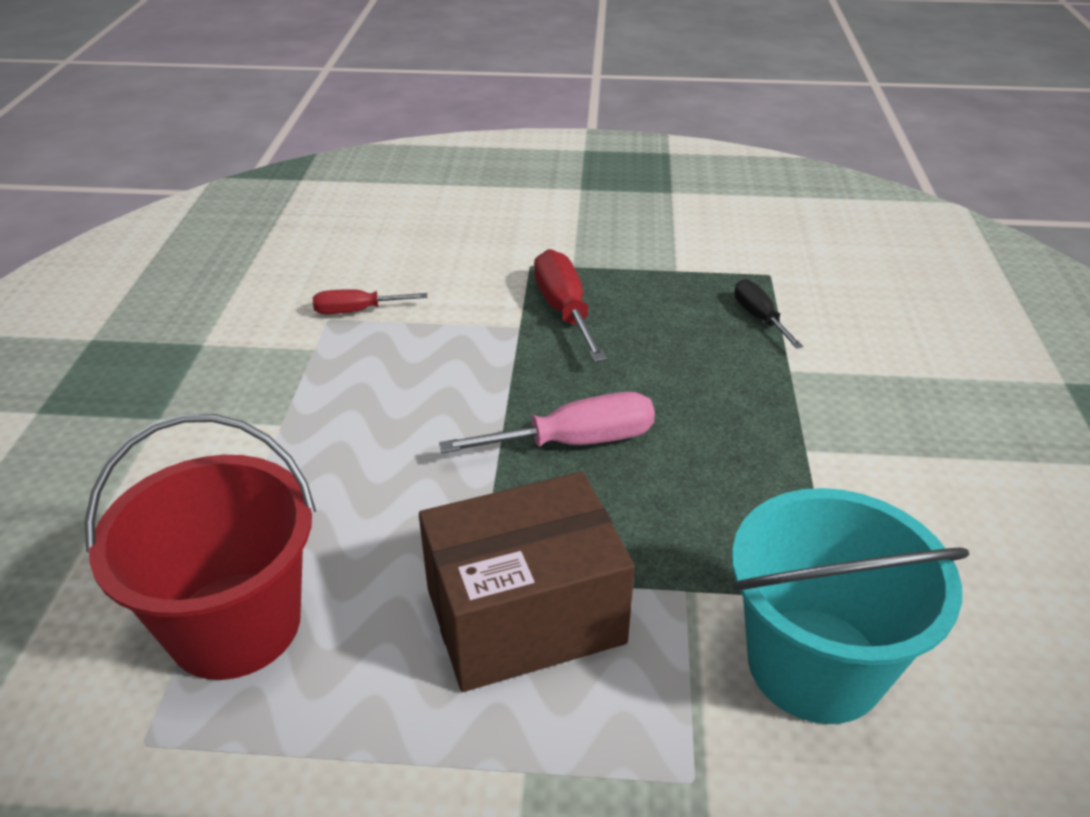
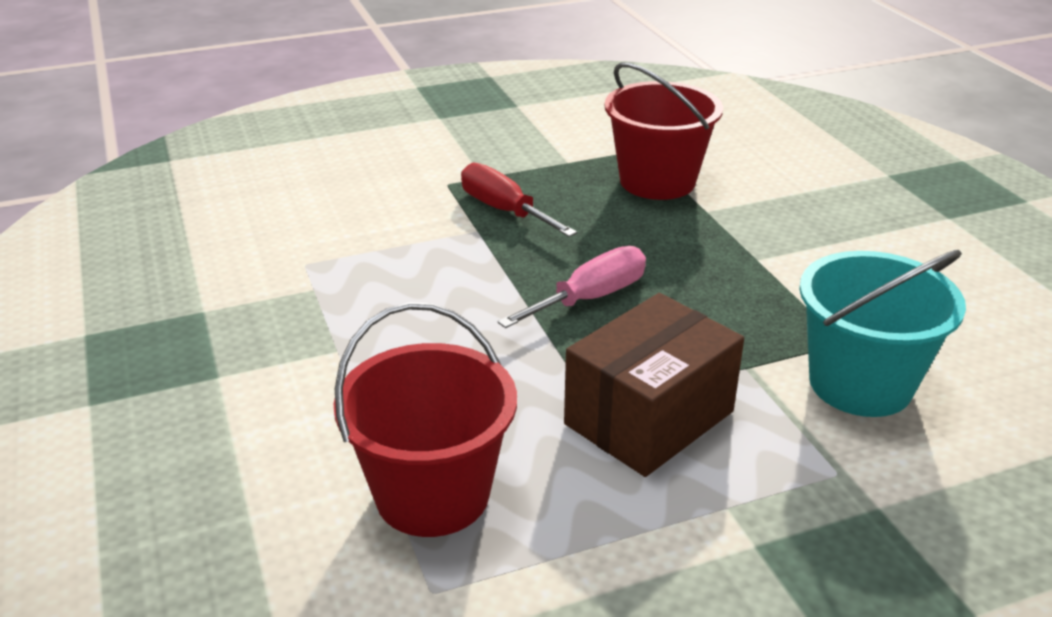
camera: 25 degrees left, 5 degrees down
(357, 311) = (326, 252): red screwdriver -> none
(759, 318) = (657, 181): black screwdriver -> red bucket

